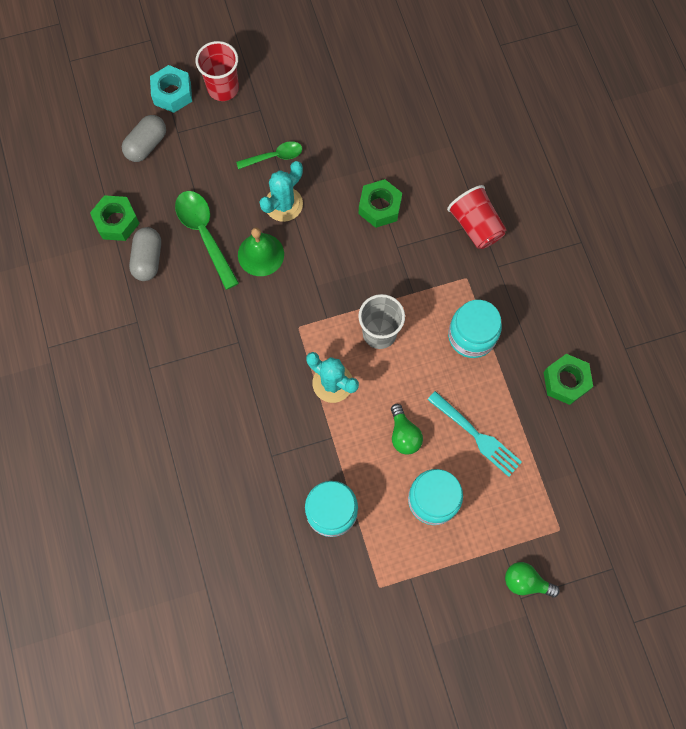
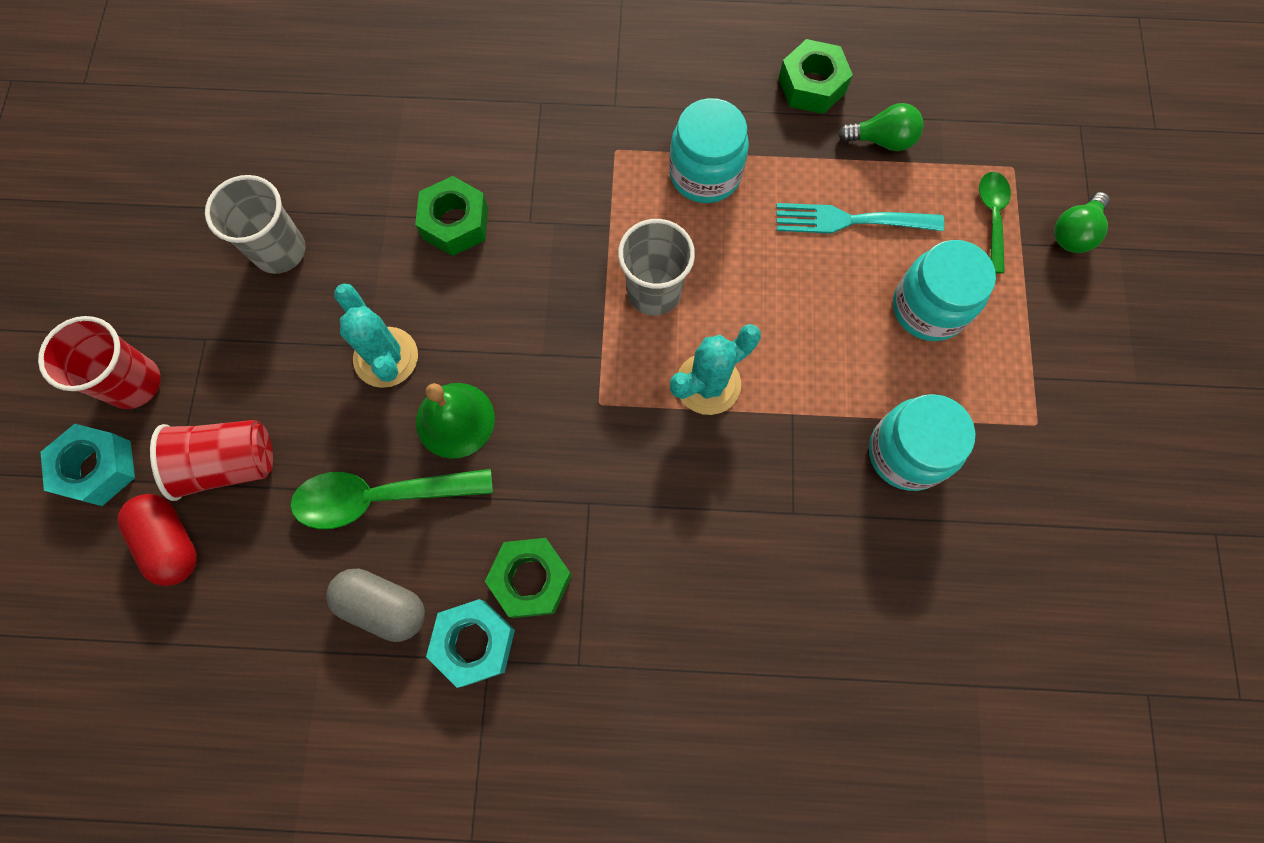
camera: 70 degrees left, 0 degrees up
(117, 222) = (289, 639): green nut -> green nut (531, 579)
(144, 311) = (474, 643): none -> turquoise nut
(146, 145) = (171, 542): grey capsule -> red capsule
(274, 156) = (297, 344): green spoon -> green spoon (992, 217)
(325, 123) = (280, 251): none -> grey cup
(404, 435) = (821, 313): green light bulb -> green light bulb (882, 140)
(475, 226) = (542, 110): red cup -> red cup (229, 463)
(476, 435) = (852, 220): turquoise fork -> turquoise fork turned 150 degrees counterclockwise

